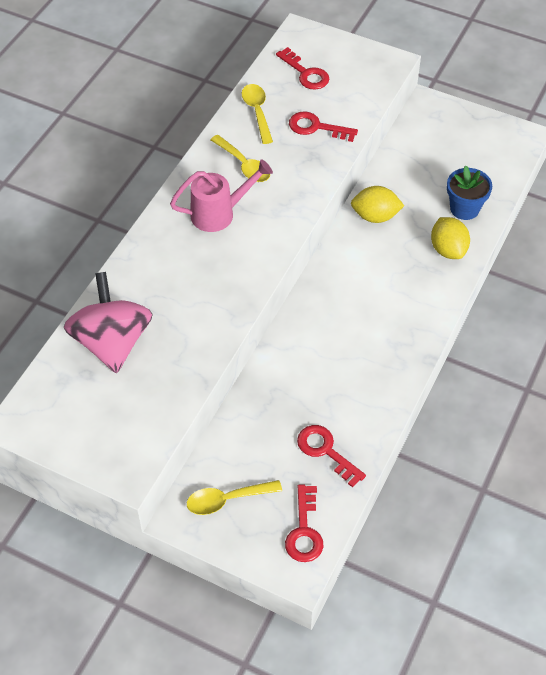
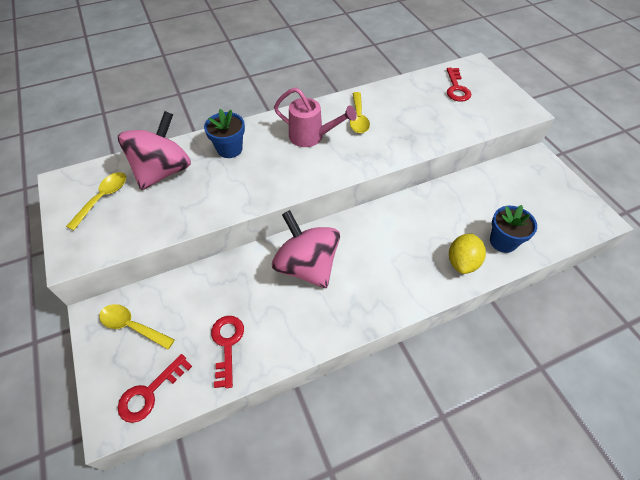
camera: 40 degrees right, 0 degrees up
(152, 277) = (229, 149): none -> blue flower pot
(257, 112) = (400, 94): yellow spoon -> yellow spoon (103, 198)
(316, 127) = (431, 122): red key -> none
(323, 343) = (307, 266): none -> pink spinning top
(375, 216) = (428, 206): yellow lemon -> none

